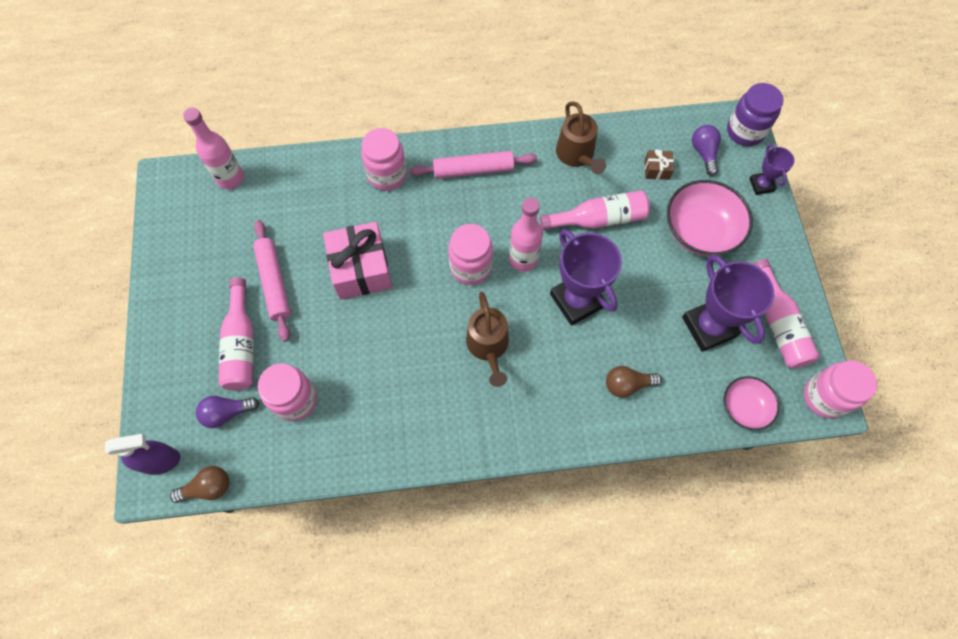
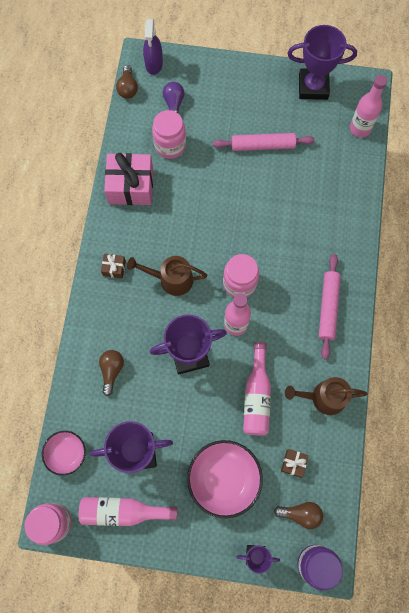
camera: 105 degrees right, 5 degrees up
(175, 242) = (313, 87): none -> purple trophy
(241, 344) = (220, 119): pink bottle -> none
(361, 269) = (258, 205): pink gift -> pink gift (131, 186)
(387, 175) = (338, 240): pink jar -> none
(493, 422) = (114, 268): none -> brown gift
(704, 153) = (300, 514): purple light bulb -> brown light bulb

